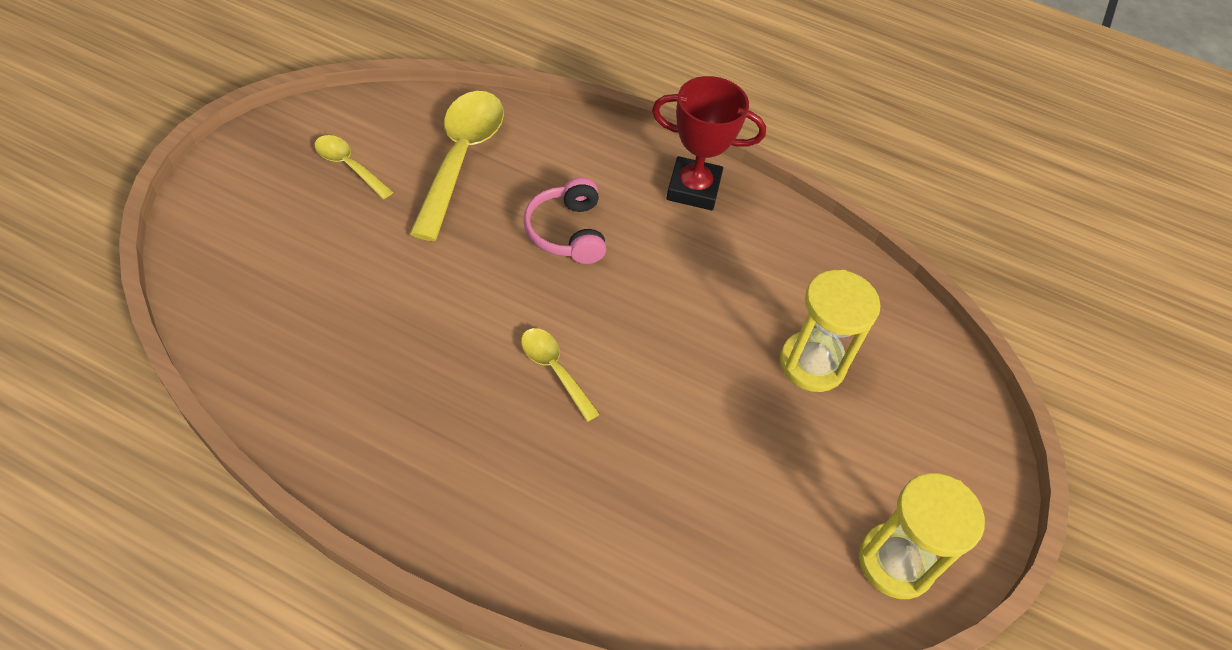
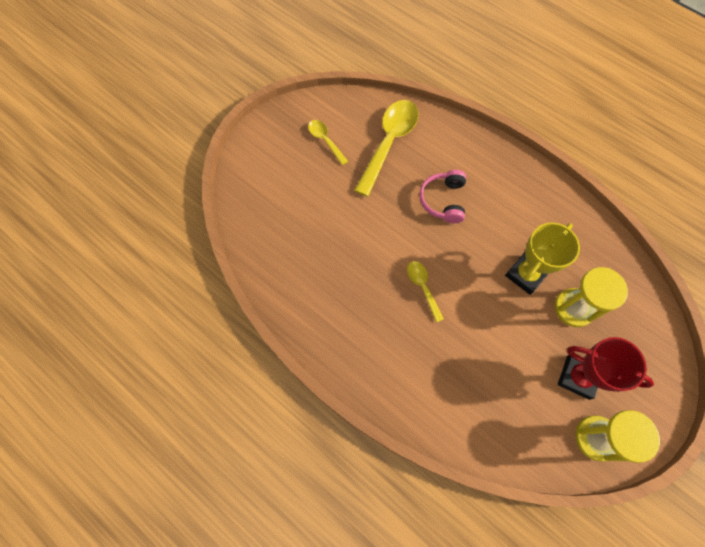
camera: 20 degrees right, 15 degrees up
(693, 188) = (524, 181): red trophy -> red trophy (578, 377)
(724, 324) = (525, 274): none -> yellow trophy

